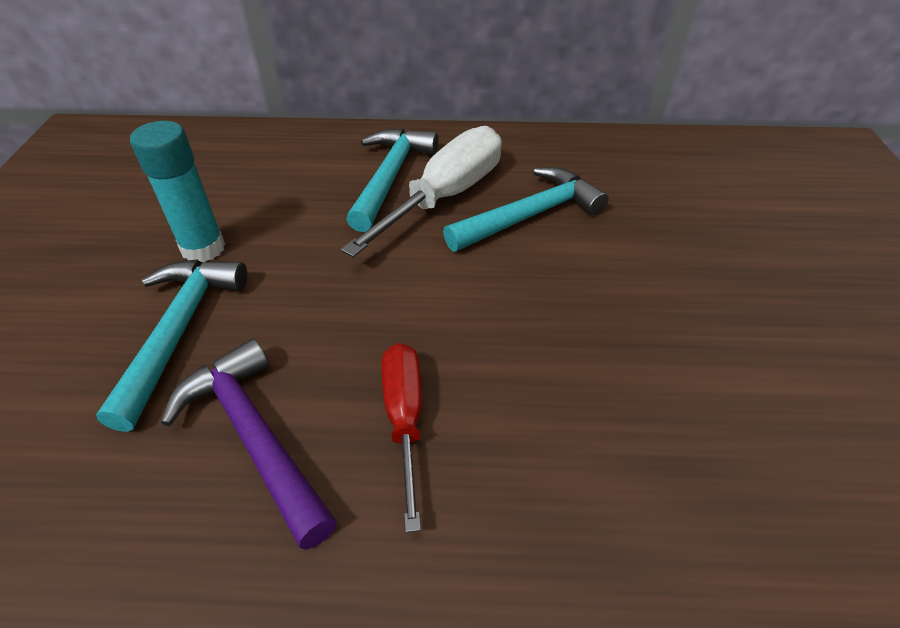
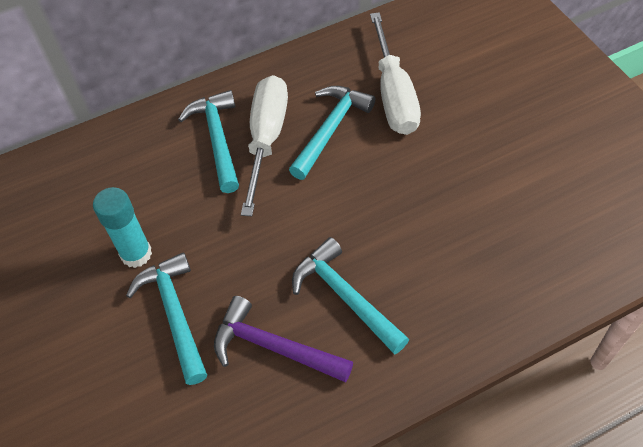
camera: 25 degrees left, 10 degrees up
(404, 417) = (345, 296): red screwdriver -> turquoise hammer
(637, 211) = (394, 95): none -> white screwdriver

